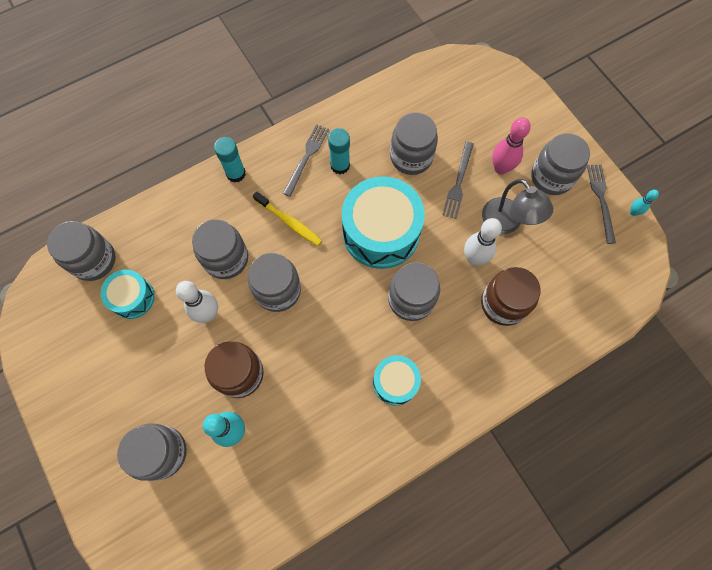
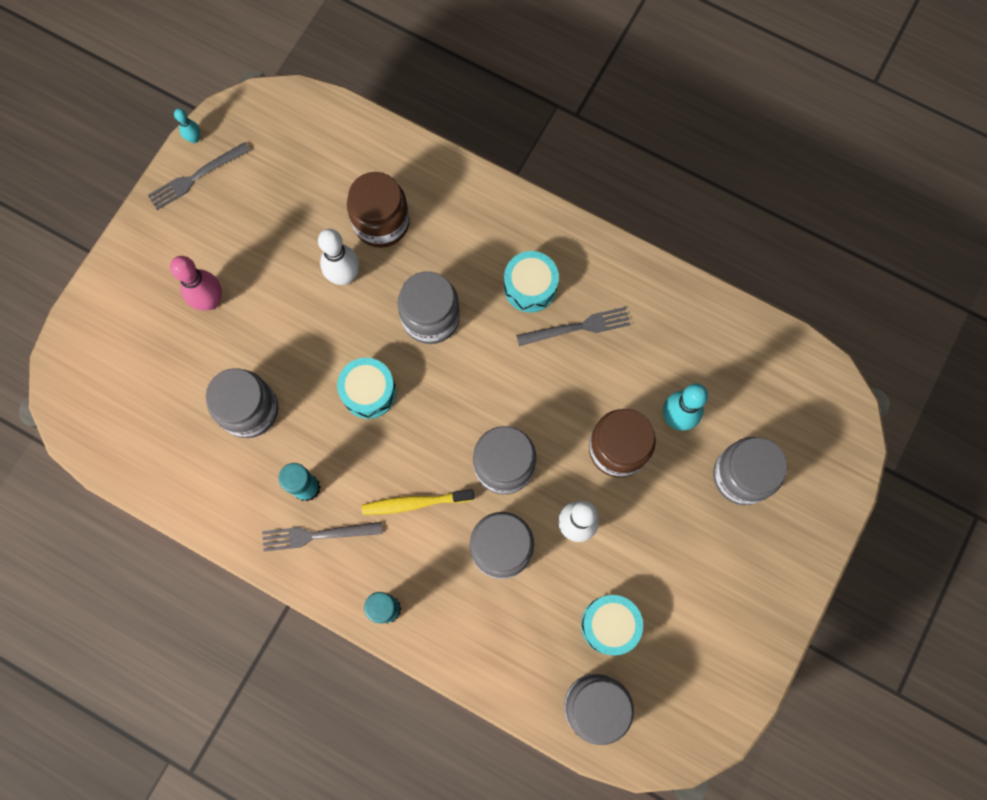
camera: 120 degrees left, 5 degrees up
(289, 222) = (415, 503): yellow toothbrush -> yellow toothbrush turned 105 degrees counterclockwise
(381, 232) = (369, 392): turquoise drum -> turquoise drum, size x0.54
(458, 182) = (256, 339): grey fork -> grey fork (577, 327)
(507, 223) = (280, 262): grey lamp -> none
(551, 177) = (193, 241): grey jar -> none

